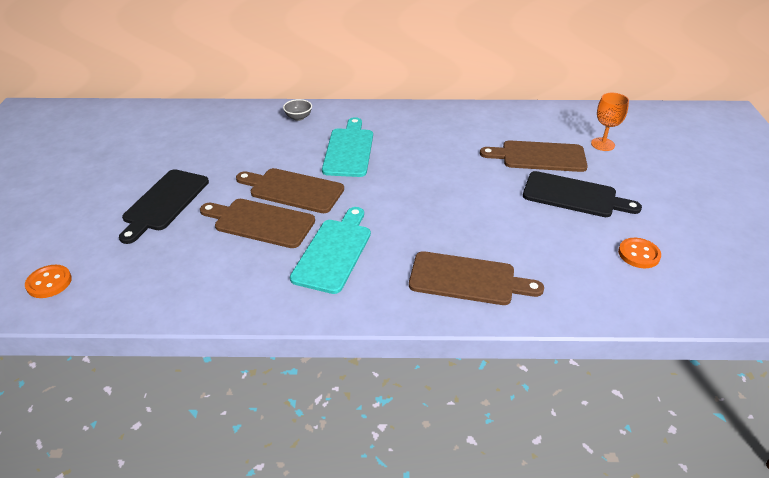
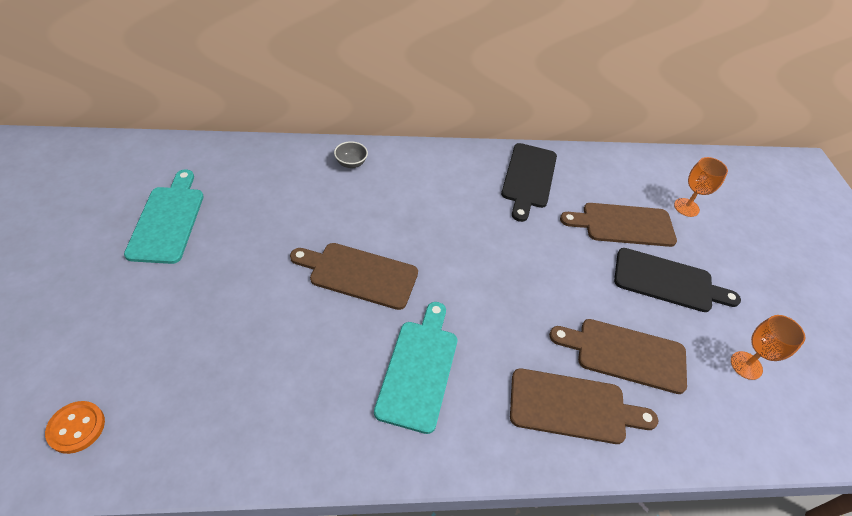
camera: 10 degrees left, 10 degrees up
(164, 202) = (207, 295): black cutting board -> black cutting board (528, 178)
(260, 222) = (327, 325): brown cutting board -> brown cutting board (625, 354)
(349, 150) = (415, 213): turquoise cutting board -> turquoise cutting board (168, 220)
(638, 254) = (746, 365): orange button -> orange goblet

